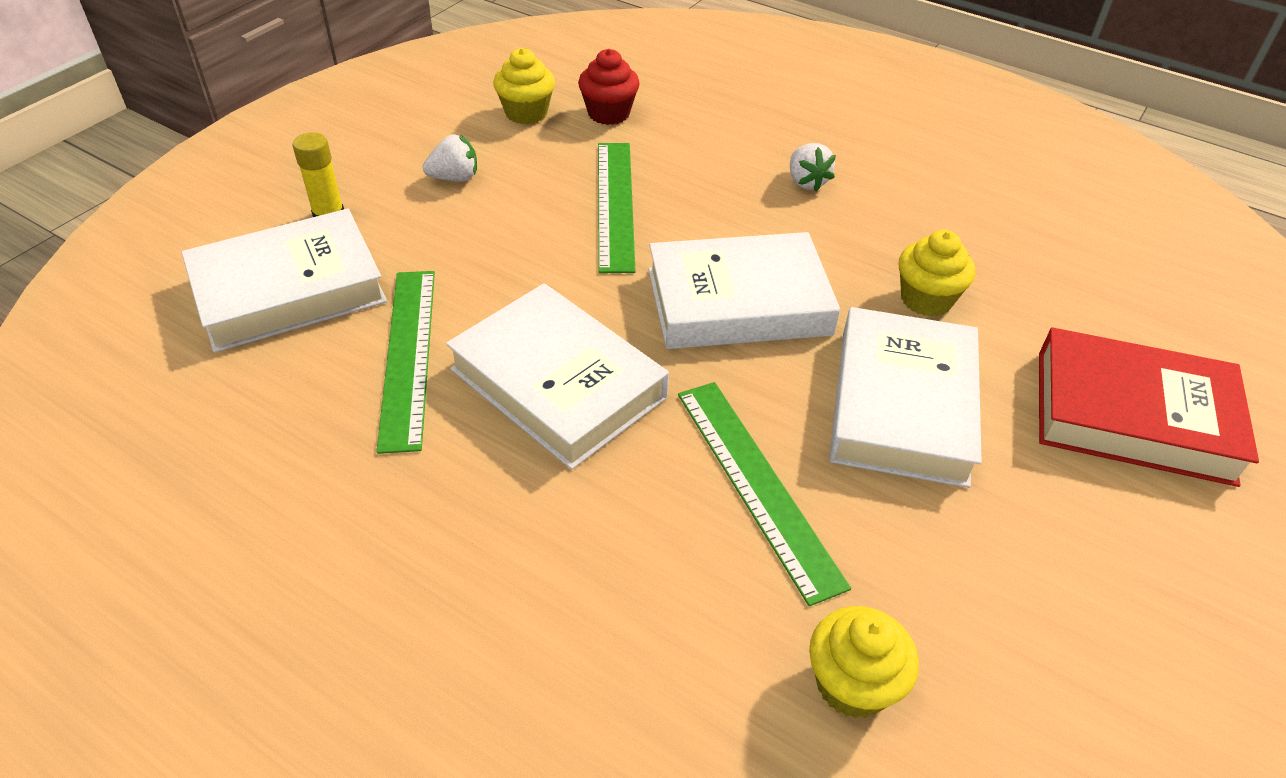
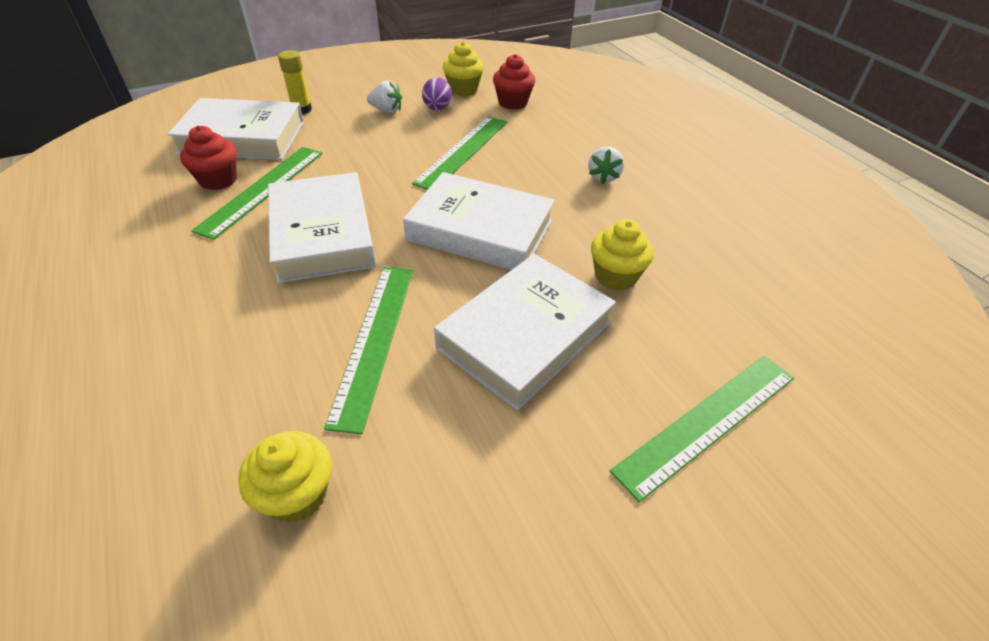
camera: 30 degrees right, 0 degrees up
(327, 366) = (218, 180): none -> red cupcake
(520, 153) = (437, 108): none -> purple egg
(1132, 415) = (707, 421): red book -> green ruler

